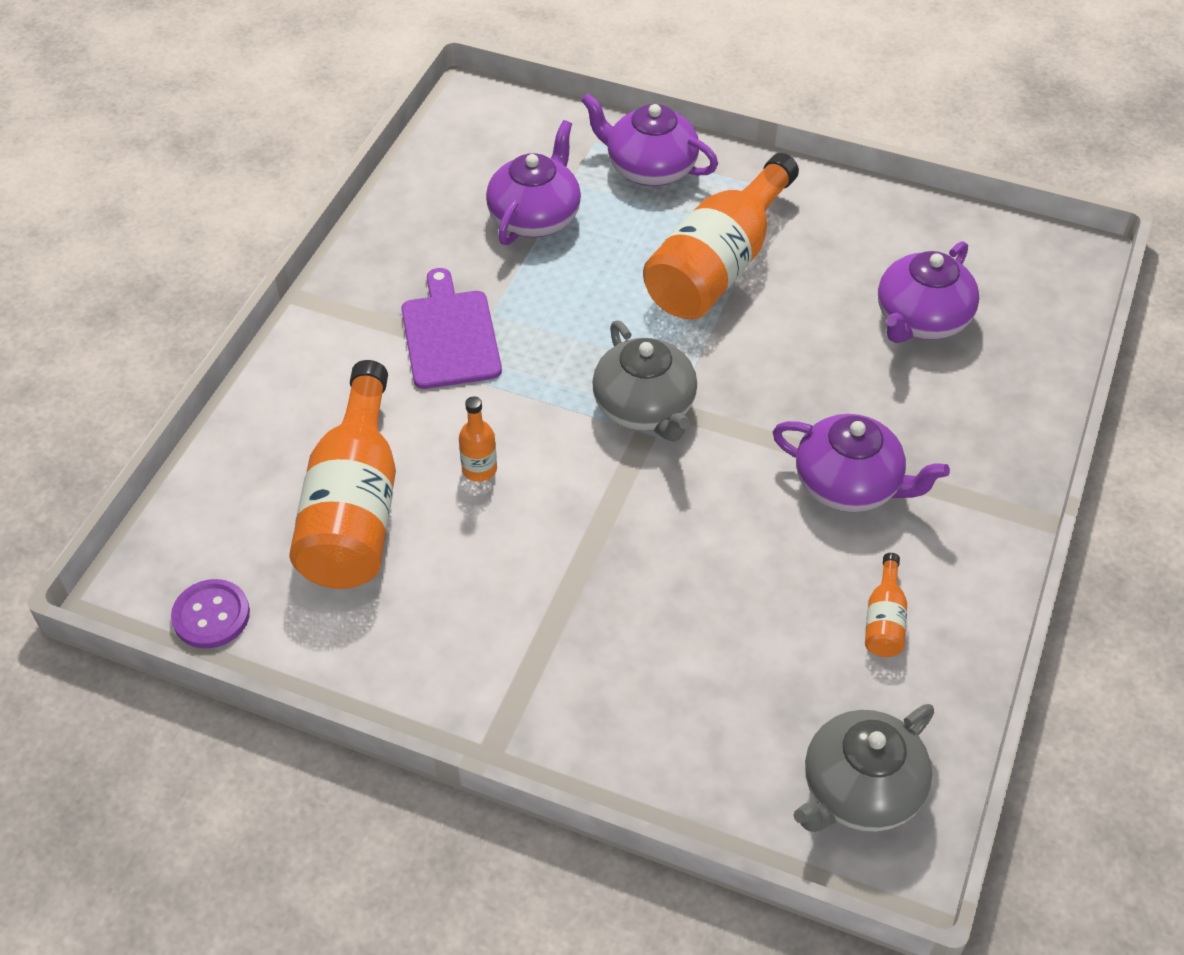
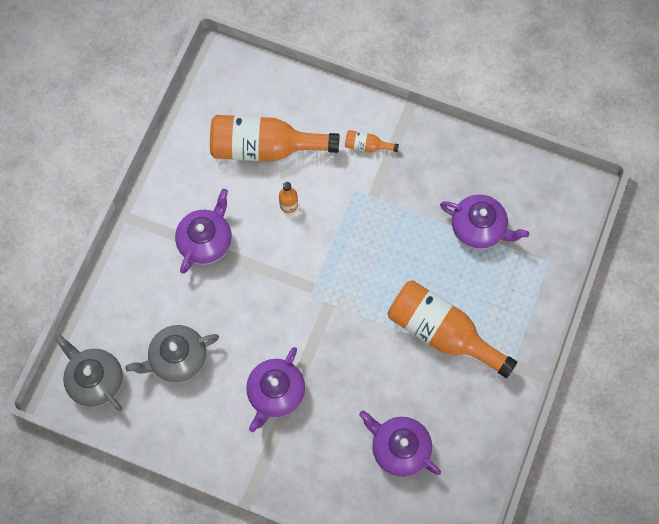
camera: 90 degrees right, 20 degrees up
(211, 615) = (203, 91): purple button -> none
(449, 335) = (382, 186): purple cutting board -> none
(645, 408) = (330, 288): grey teapot -> grey teapot (177, 358)
(649, 168) = (526, 294): purple teapot -> purple teapot (206, 241)
(884, 619) = (189, 402): orange bottle -> orange bottle (367, 146)

